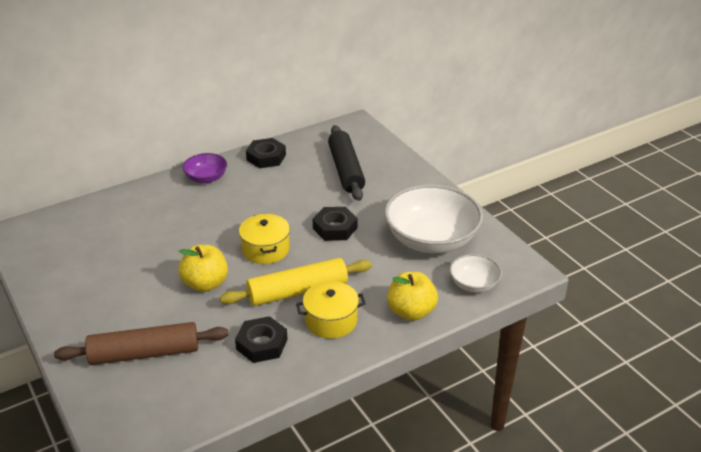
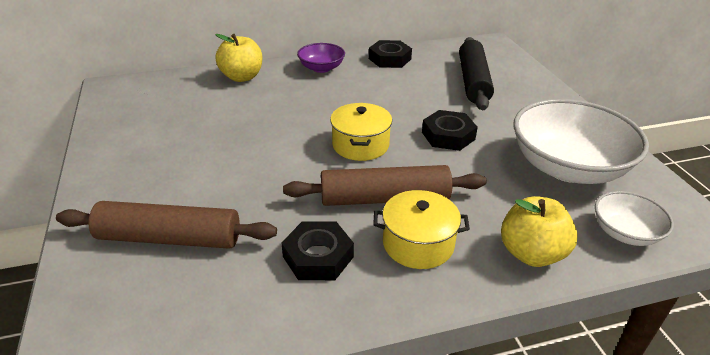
camera: 15 degrees right, 0 degrees up
(205, 284) = (278, 170): yellow apple -> yellow apple (242, 77)
(298, 291) = (384, 199): yellow rolling pin -> brown rolling pin

